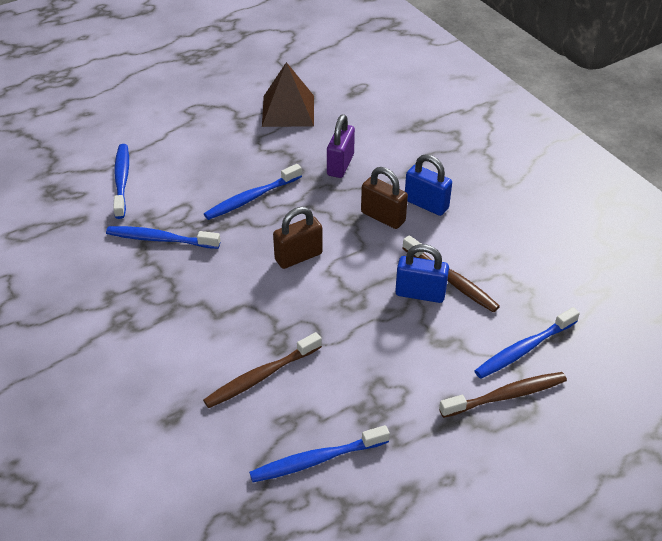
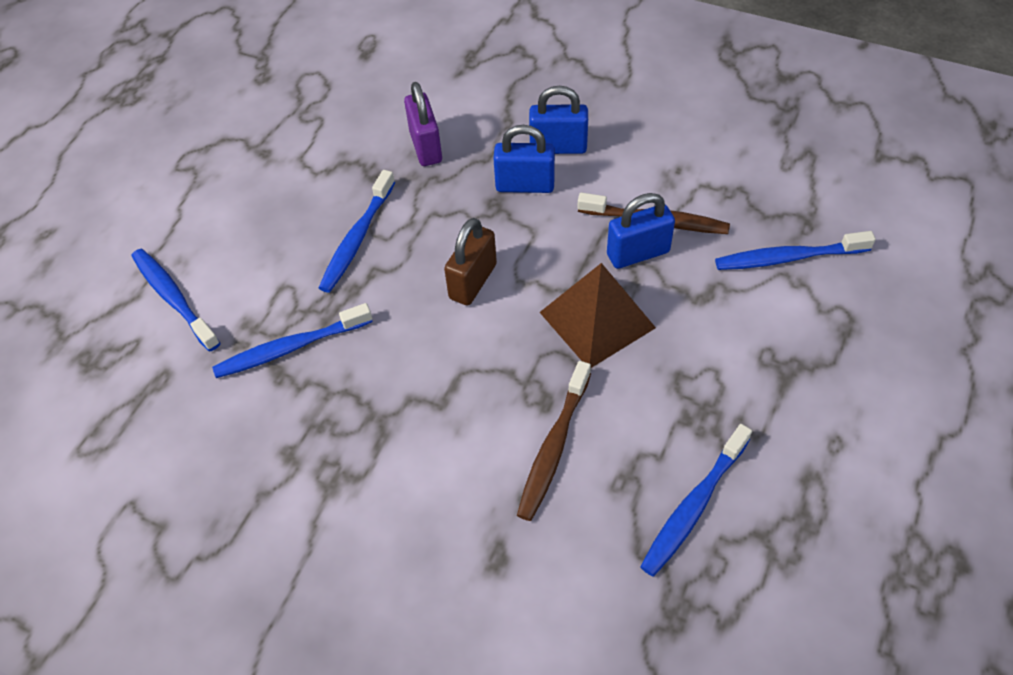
camera: 30 degrees left, 10 degrees up
(288, 110) = (308, 109): brown pyramid -> brown pyramid (597, 319)
(383, 217) = (525, 185): brown padlock -> blue padlock
(506, 395) = (813, 318): brown toothbrush -> none
(524, 349) = (788, 258): blue toothbrush -> blue toothbrush turned 60 degrees clockwise

